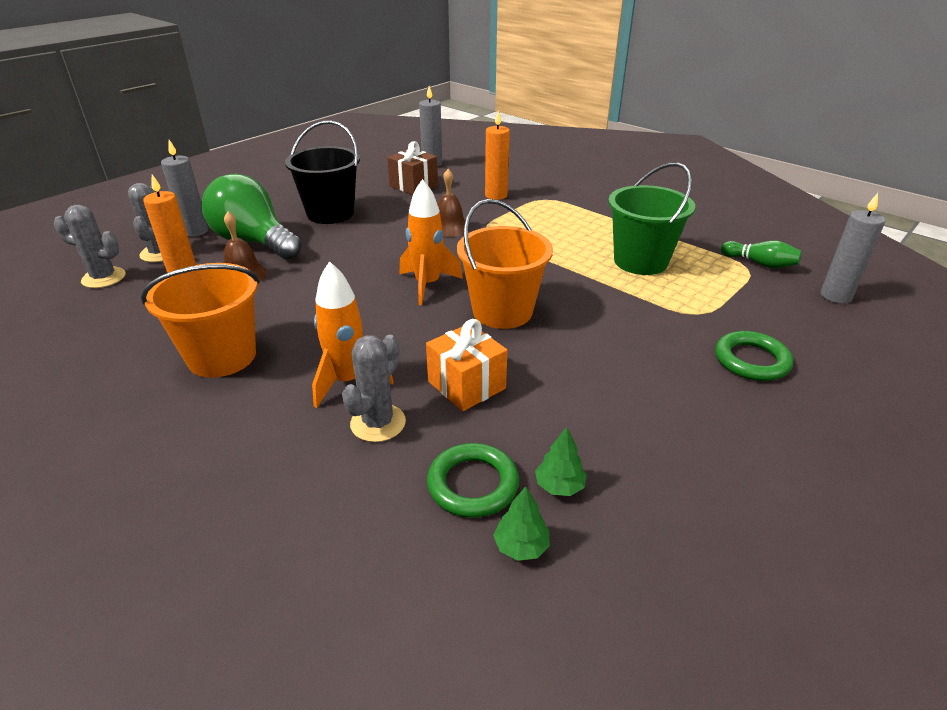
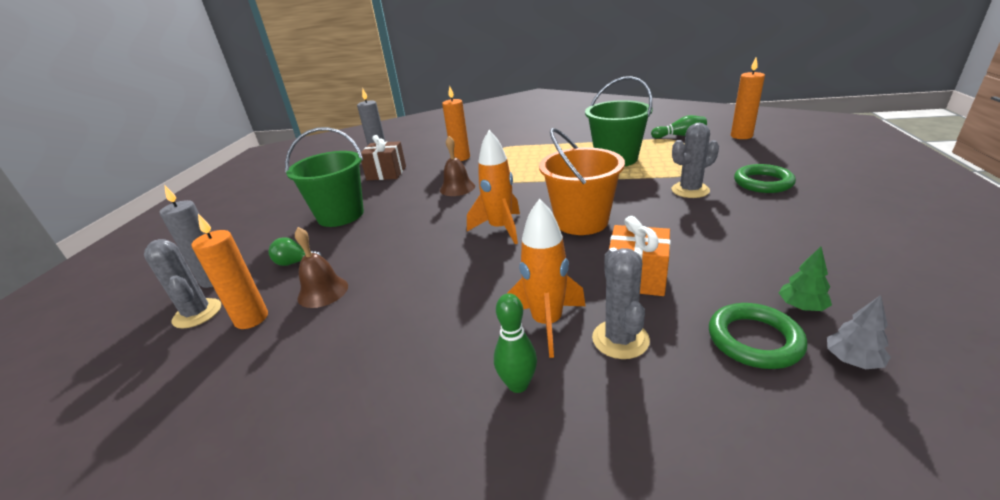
camera: 30 degrees left, 5 degrees down
(104, 278) = (151, 366): grey cactus -> grey cactus (690, 190)
(222, 356) = (400, 366): orange bucket -> none
(254, 242) = (295, 263): green light bulb -> green light bulb, size x0.41
(269, 411) = (518, 384): none -> green bowling pin
(330, 213) = (340, 215): black bucket -> green bucket
(521, 546) = (852, 360): green tree -> grey tree
(835, 296) = (741, 136): grey candle -> orange candle

